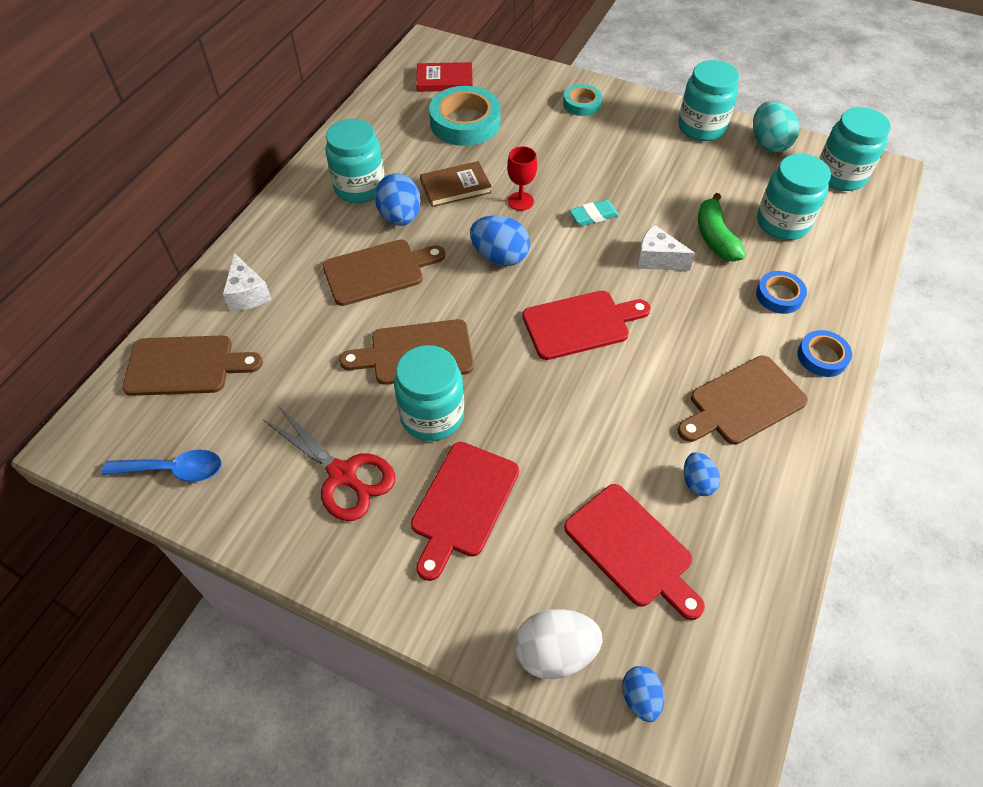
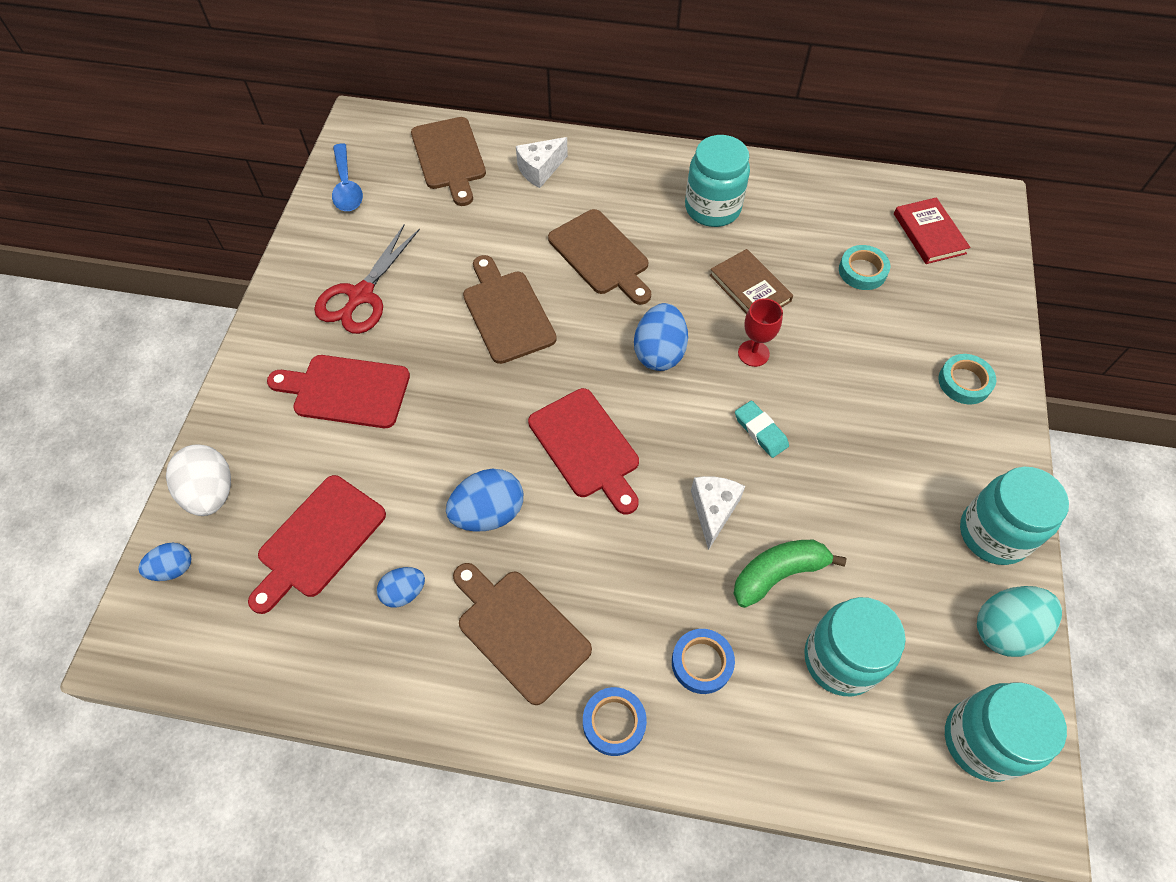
camera: 75 degrees right, 5 degrees up
(400, 217) = (683, 252): blue egg -> blue egg (488, 513)
(432, 415) = (436, 344): turquoise jar -> none
(465, 123) = (862, 271): turquoise tape -> turquoise tape, size x0.55

